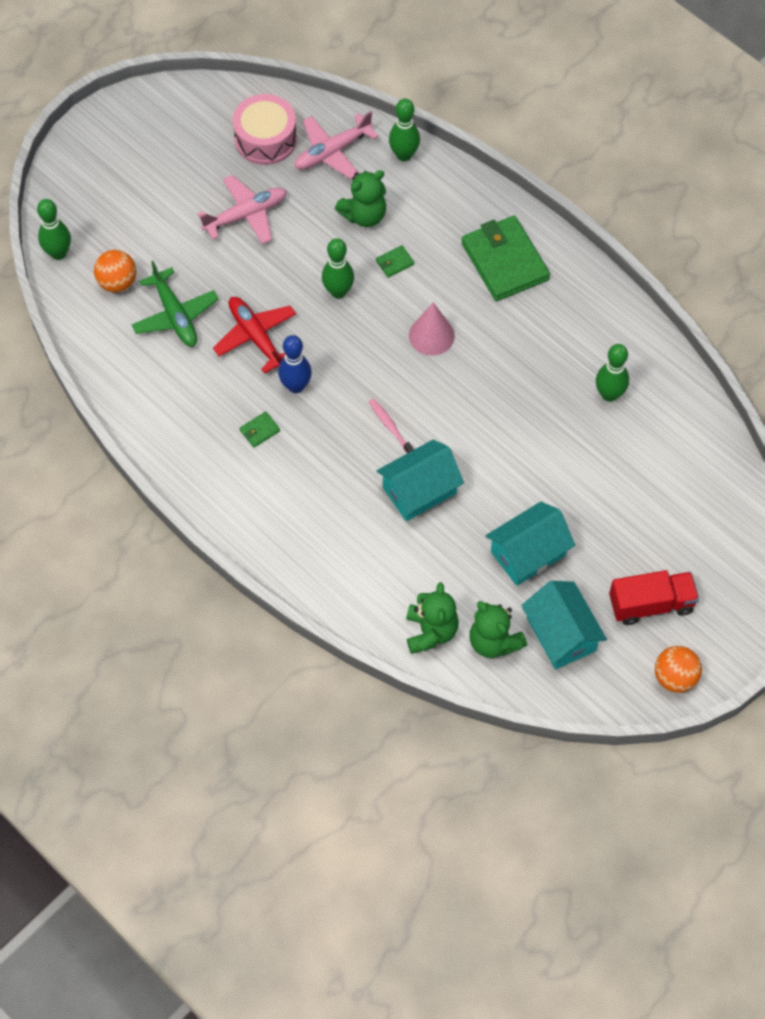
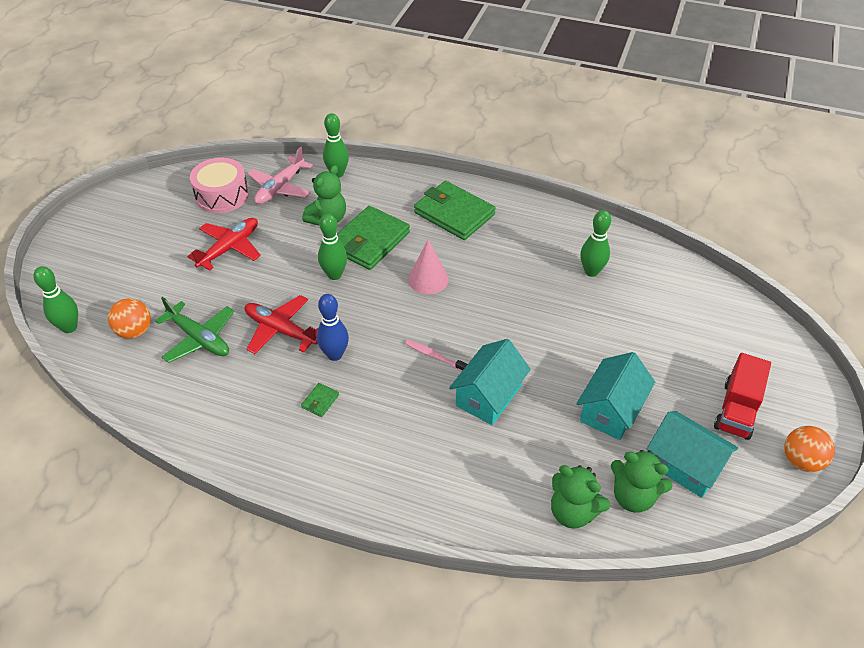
camera: 25 degrees left, 15 degrees down
(246, 215) = (229, 248): pink plane -> red plane
(394, 263) = (369, 241): green wallet -> green wallet, size x2.50
(431, 631) = (573, 512): green teddy bear -> green teddy bear turned 150 degrees clockwise
(651, 604) = (737, 409): red truck -> red truck turned 150 degrees clockwise

